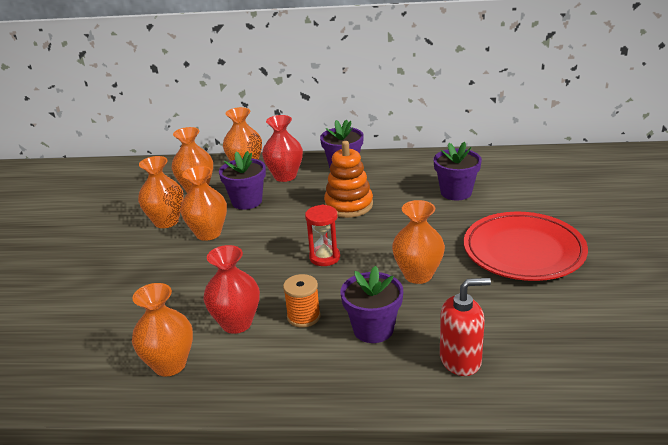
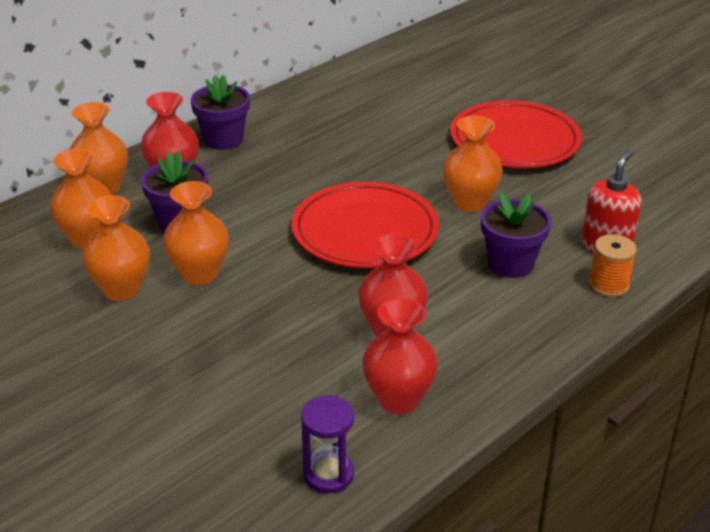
camera: 50 degrees left, 5 degrees up
(72, 378) = (328, 474): none -> purple hourglass
(169, 364) = (398, 399): orange vase -> red vase
(303, 317) = (439, 289): orange spool -> orange spool (608, 285)
(324, 257) = (365, 231): red hourglass -> red plate
(348, 205) = (299, 174): orange stacking toy -> none
(456, 192) = (379, 116): purple flower pot -> none

